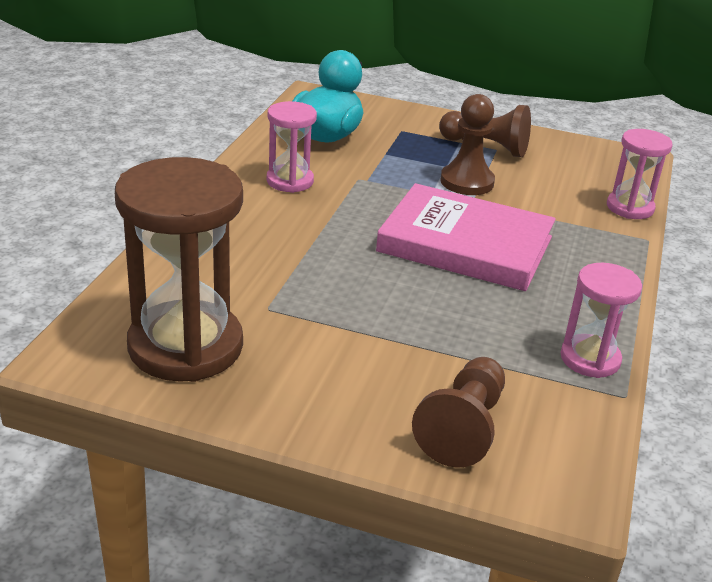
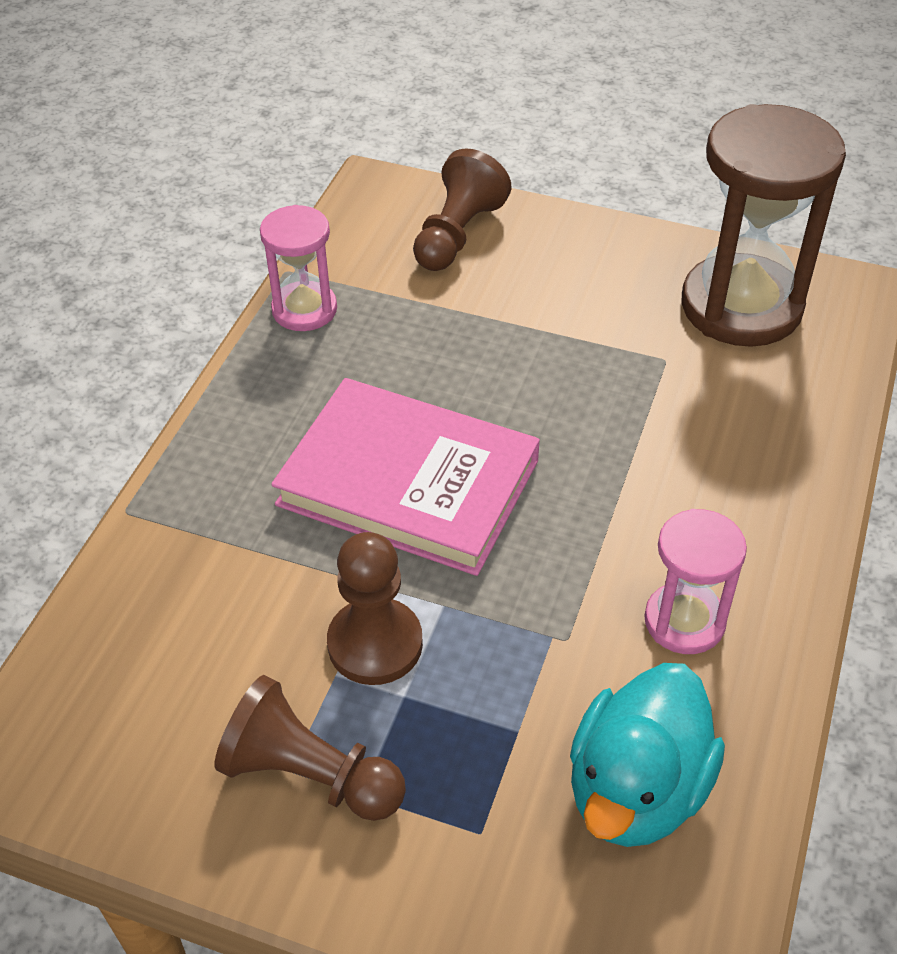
camera: 175 degrees left, 15 degrees up
(630, 208) = (111, 589): pink hourglass -> none

